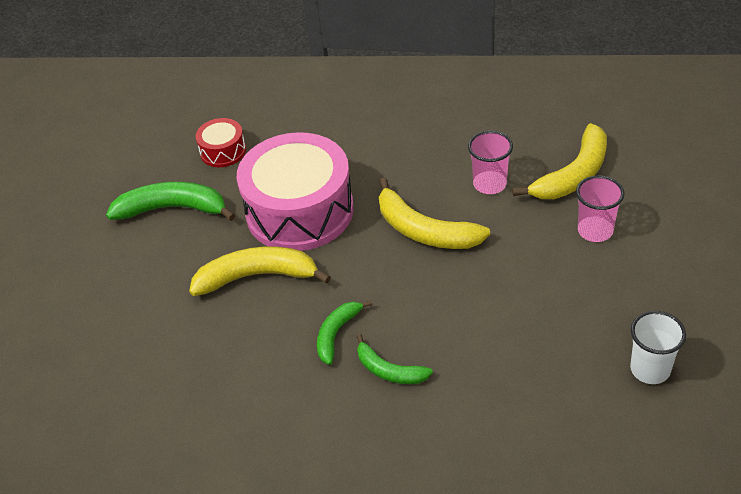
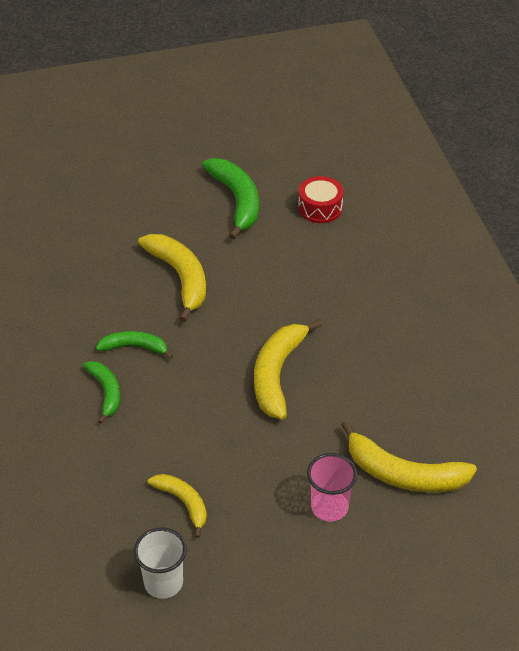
camera: 65 degrees right, 0 degrees up
(299, 211) = (267, 281): pink drum -> none
(389, 370) = (106, 392): green banana -> green banana turned 150 degrees clockwise
(489, 184) = (360, 408): pink cup -> none
(558, 334) = (183, 503): none -> yellow banana

